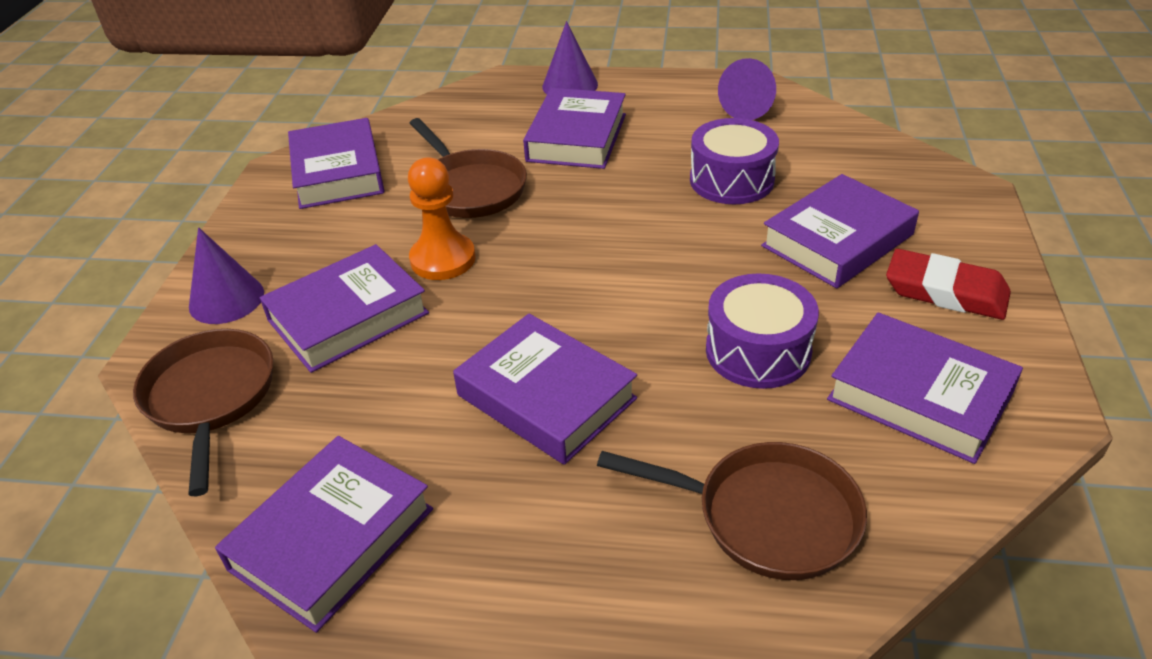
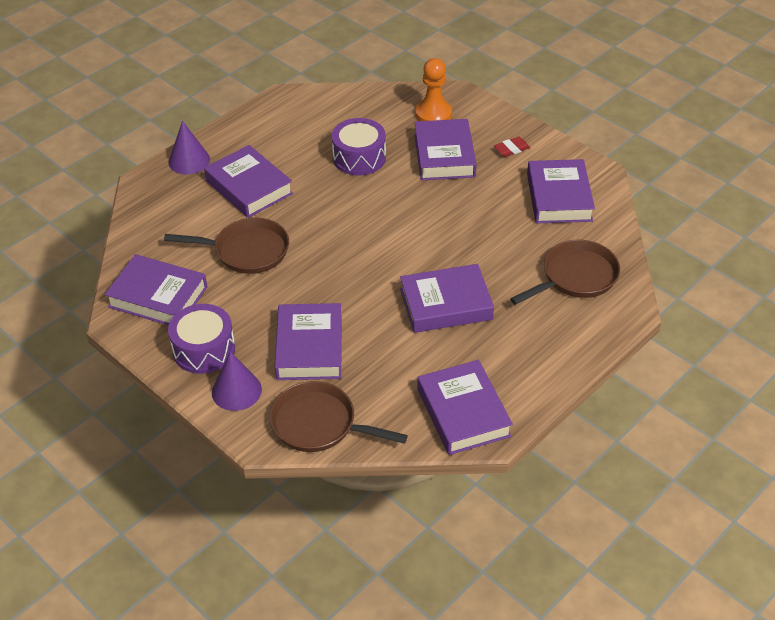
camera: 55 degrees left, 5 degrees up
(443, 259) = (301, 291): orange pawn -> orange pawn (433, 114)
(750, 107) = (304, 112): purple cone -> none
(758, 351) = (487, 224): purple drum -> purple drum (204, 349)
(920, 395) = (559, 197): purple book -> purple book turned 75 degrees counterclockwise
(945, 291) = (511, 149): red eraser -> red eraser, size x0.56

